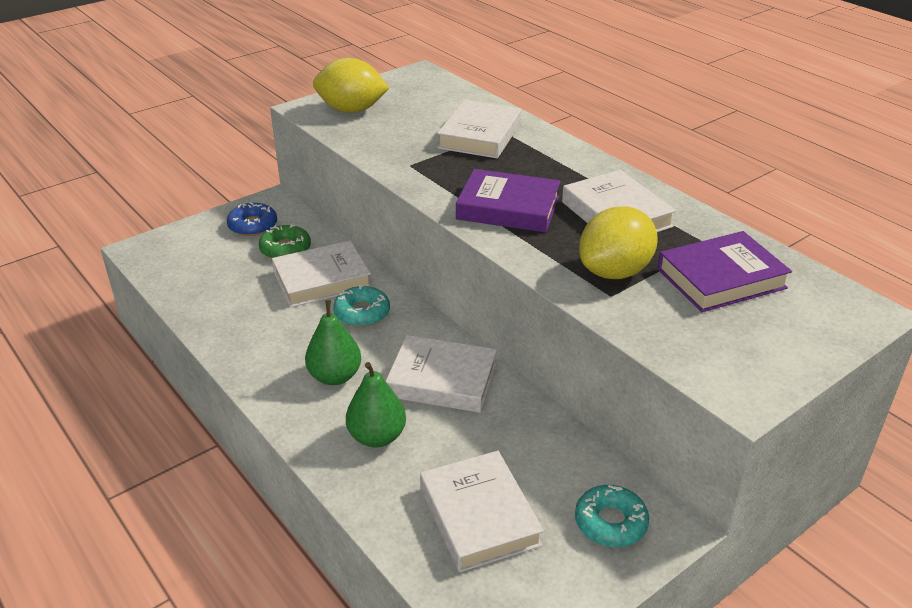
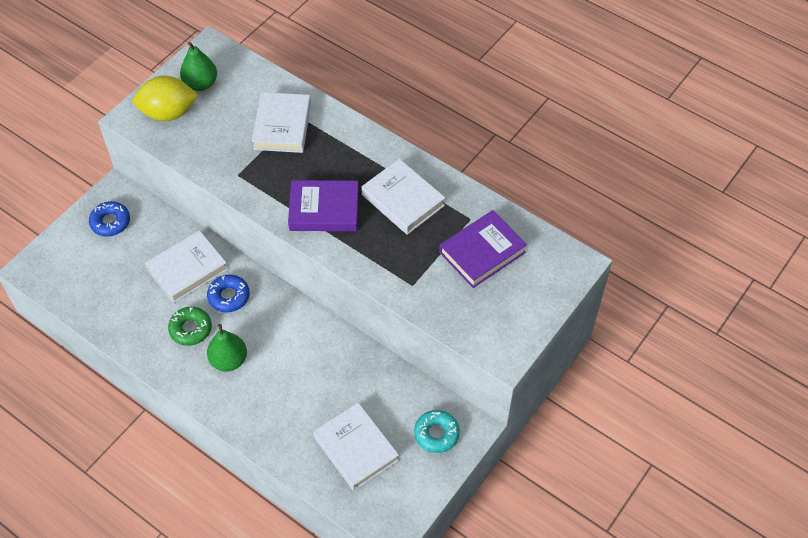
camera: 15 degrees left, 20 degrees up
(285, 249) = (147, 243): green donut -> green donut (190, 329)
(362, 313) = (229, 296): turquoise donut -> blue donut
(377, 437) = (274, 404): green pear -> green pear (201, 84)
(442, 380) = (304, 346): white book -> none
(614, 272) = (411, 261): yellow lemon -> none

